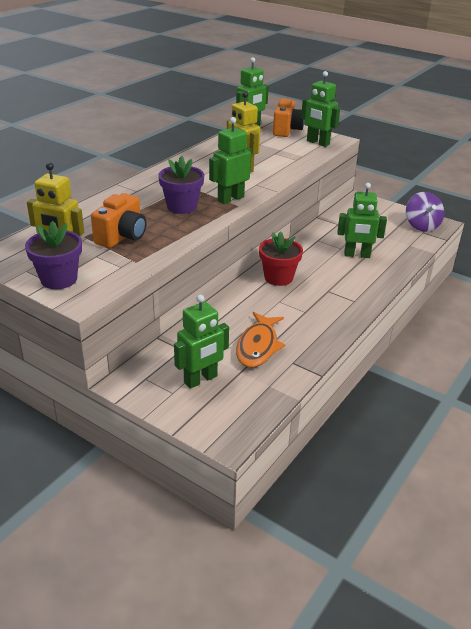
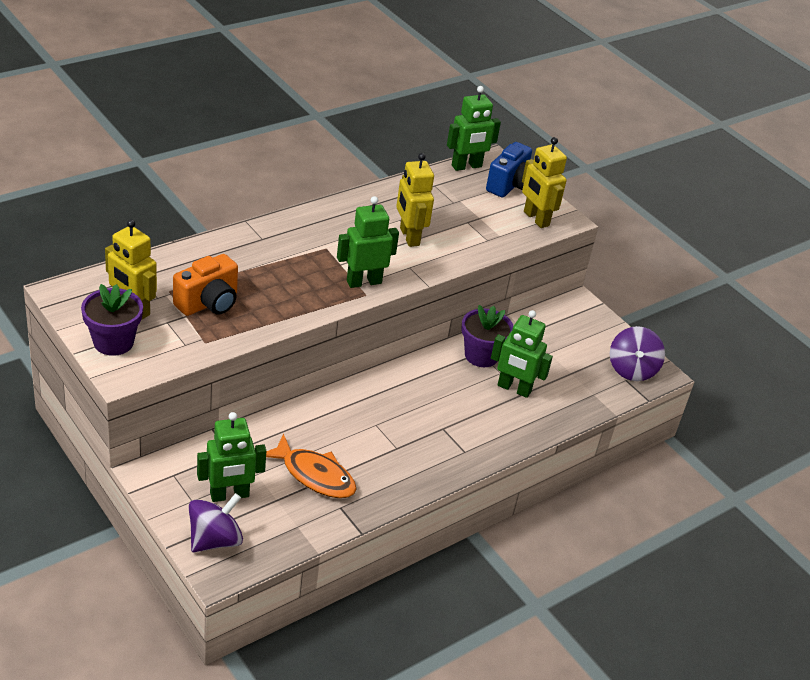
camera: 15 degrees right, 5 degrees up
(182, 207) = (299, 278): purple flower pot -> purple flower pot (481, 355)
(210, 416) = (215, 540): none -> purple spinning top
(258, 346) = (314, 475): orange fish -> orange fish turned 90 degrees counterclockwise
(278, 277) = (395, 392): red flower pot -> none
(286, 130) = (510, 185): orange camera -> blue camera
(317, 143) = (536, 219): green robot -> yellow robot

